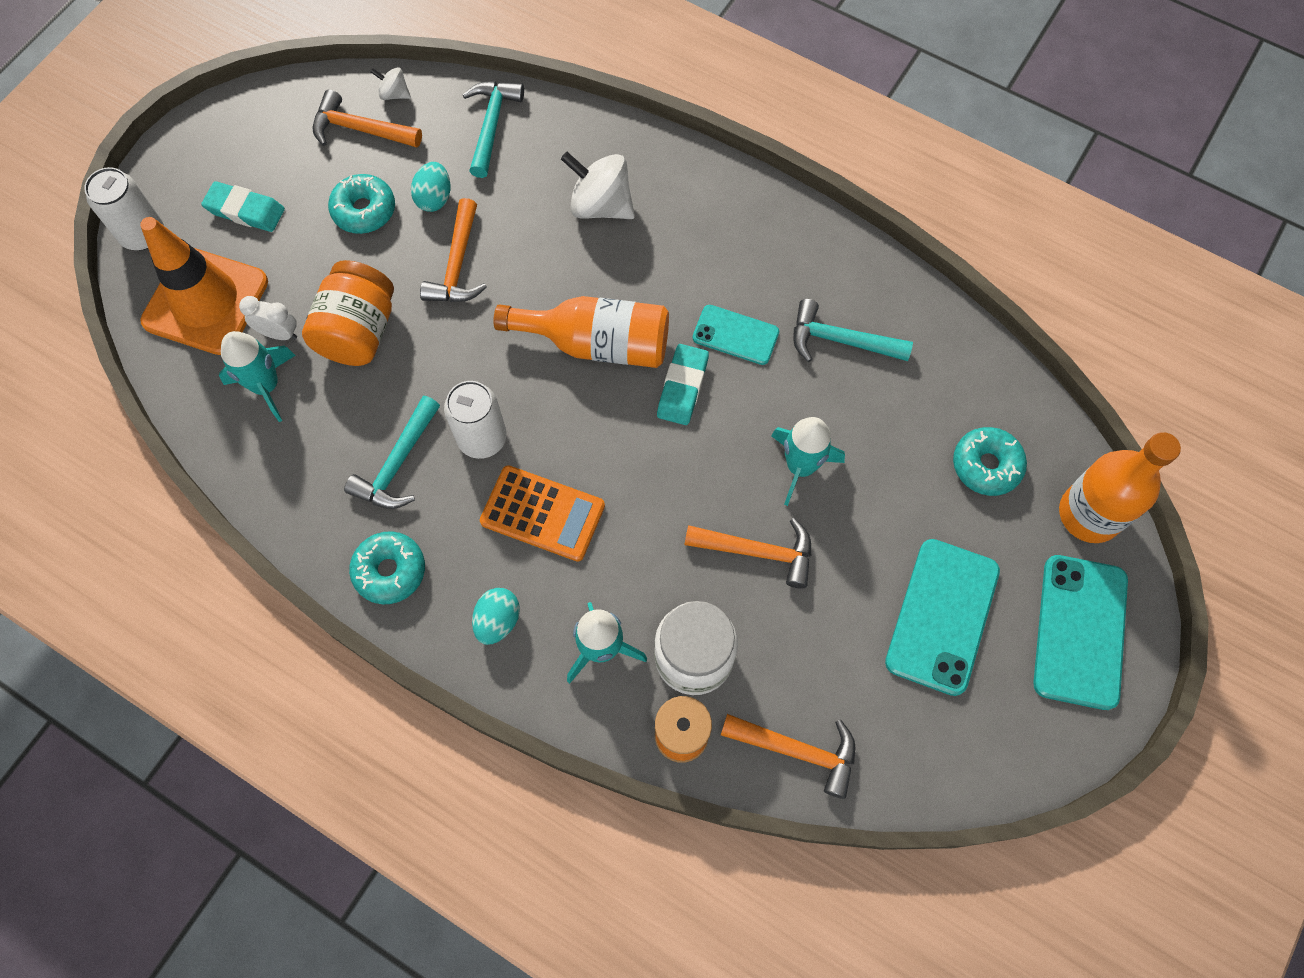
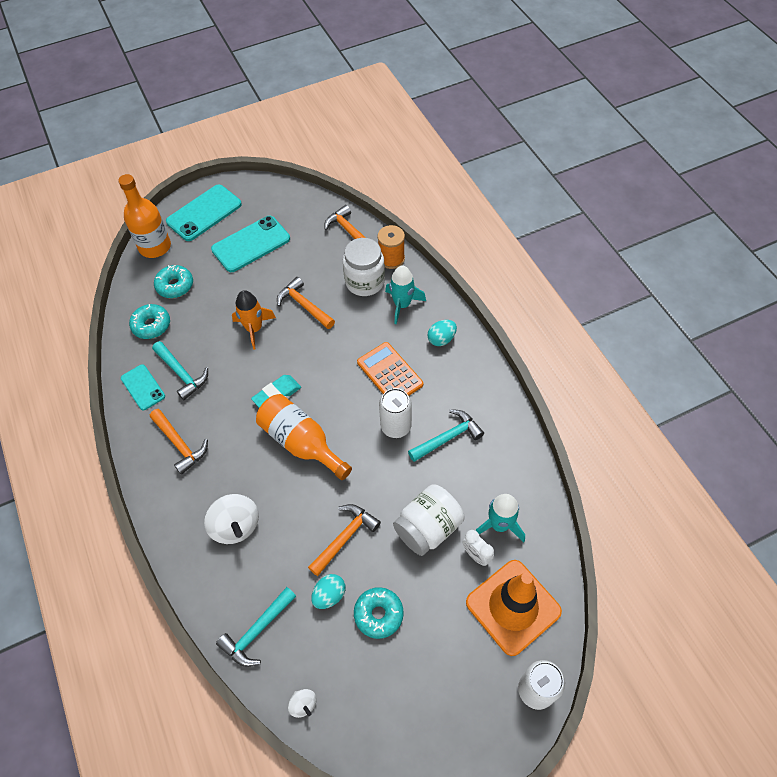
camera: 145 degrees left, 10 degrees down
(245, 210) = (456, 665): turquoise eraser -> none
(358, 331) = (428, 528): orange jar -> white jar
(360, 129) = (344, 686): orange hammer -> orange hammer (180, 444)
(390, 571) = (481, 387): turquoise donut -> turquoise donut (151, 325)
(735, 335) = (228, 406): turquoise phone -> turquoise phone (143, 387)
(800, 466) = (254, 329): turquoise rocket -> orange rocket

